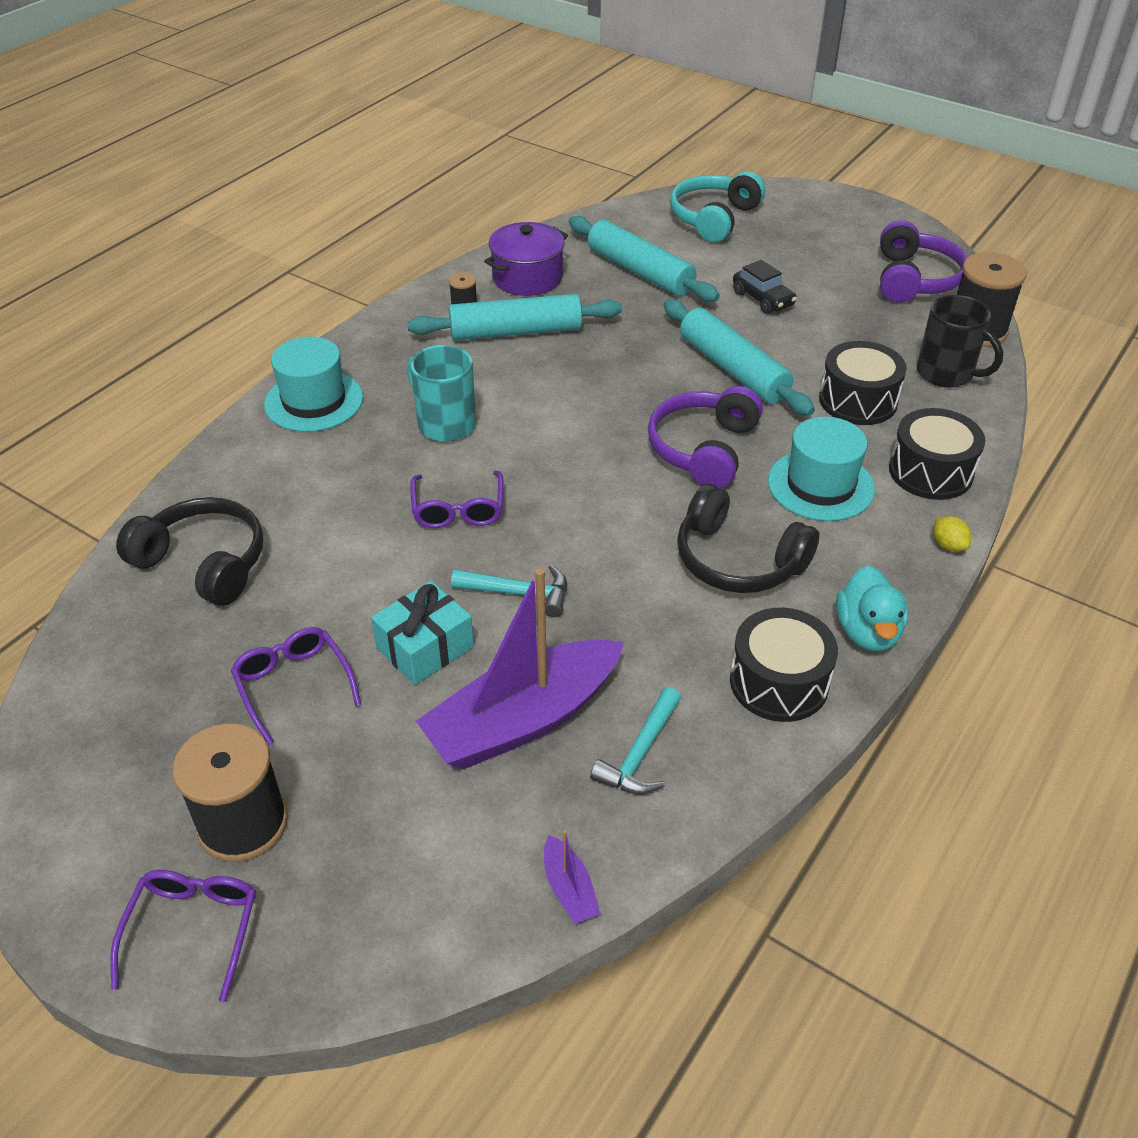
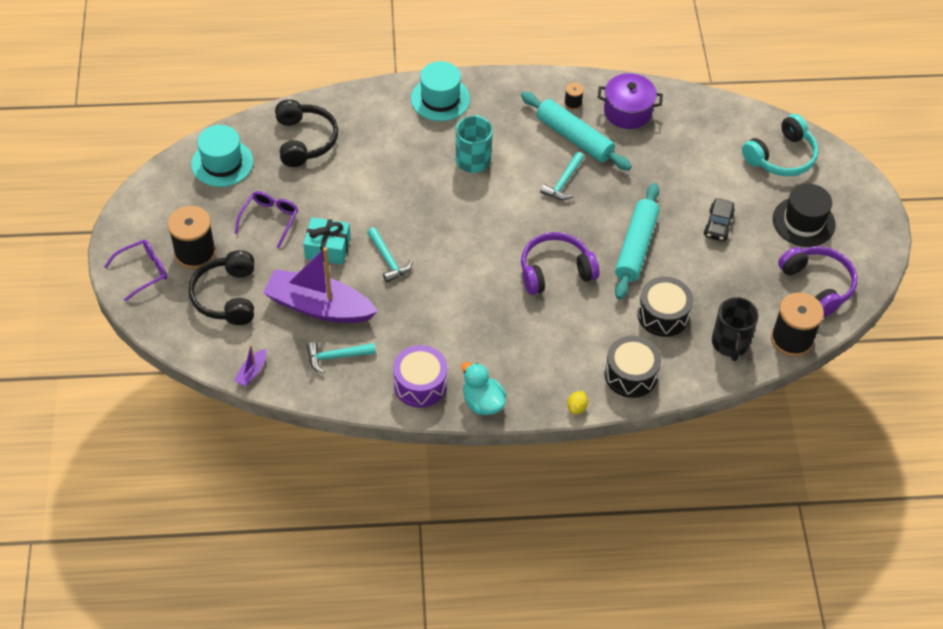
camera: 50 degrees right, 10 degrees up
(458, 510) = (419, 204): purple glasses -> none
(572, 373) = (563, 182): none -> turquoise hammer
(640, 272) = (686, 155): turquoise rolling pin -> none
(713, 218) = (781, 156): turquoise headphones -> turquoise headphones turned 150 degrees clockwise
(738, 560) = (485, 328): black headphones -> black headphones (227, 296)
(779, 682) = (420, 384): black drum -> purple drum
(817, 247) = (803, 222): none -> black hat
(820, 485) = (573, 333): turquoise hat -> turquoise hat (222, 163)
(867, 632) = (482, 402): turquoise duck -> turquoise duck turned 90 degrees clockwise
(914, 279) = (817, 285): purple headphones -> purple headphones turned 90 degrees counterclockwise

